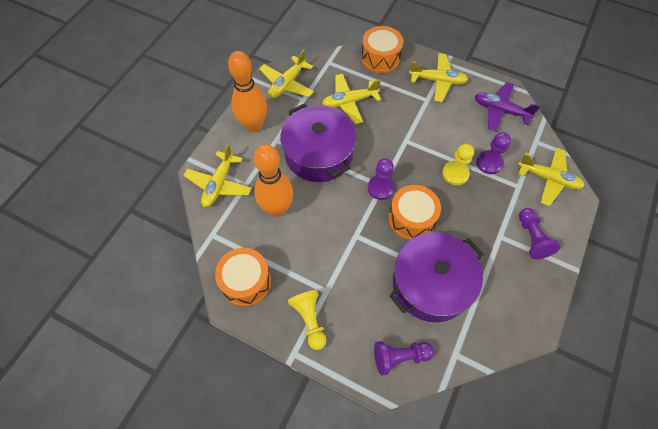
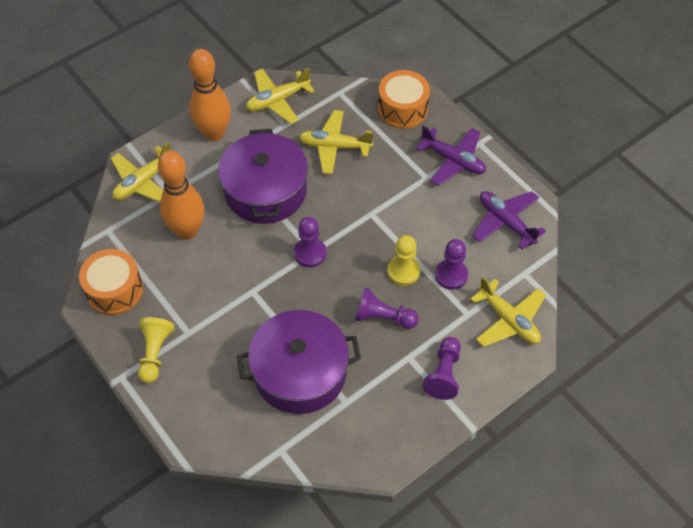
camera: 25 degrees right, 5 degrees down
(399, 357) = (222, 427): purple pawn -> purple pawn (383, 317)
(411, 219) = (323, 299): orange drum -> none
(437, 81) = (453, 160): yellow plane -> purple plane

